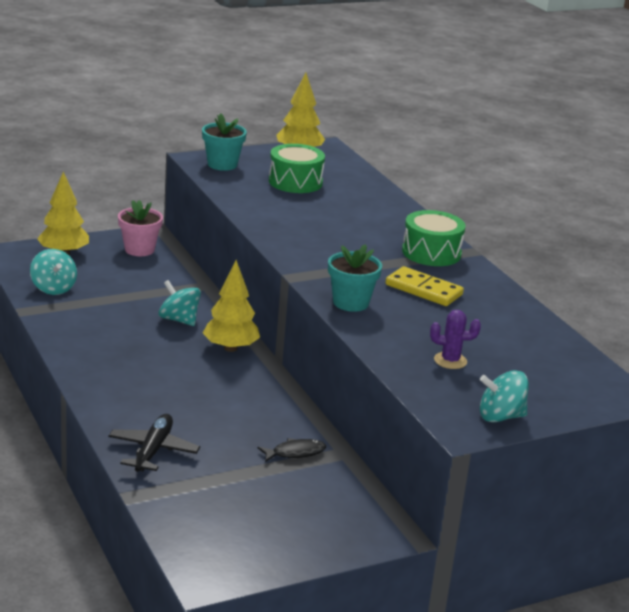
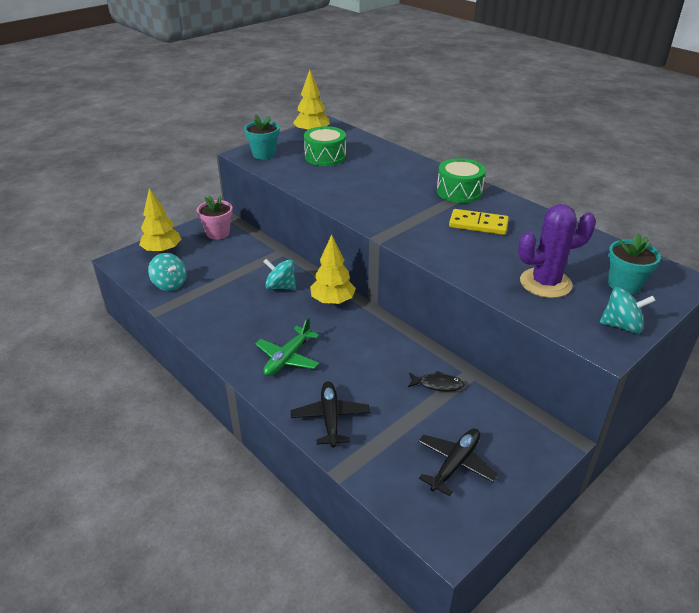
camera: 15 degrees left, 10 degrees up
(142, 388) = (287, 358): none -> green plane
(261, 522) = (455, 464): none -> black plane
(295, 453) = (437, 384): black fish -> black fish turned 45 degrees clockwise
(350, 303) = (437, 250): turquoise flower pot -> turquoise flower pot (624, 284)
(450, 361) = (545, 283): purple cactus -> purple cactus, size x1.88
(500, 416) = (621, 326): turquoise spinning top -> turquoise spinning top turned 150 degrees counterclockwise

